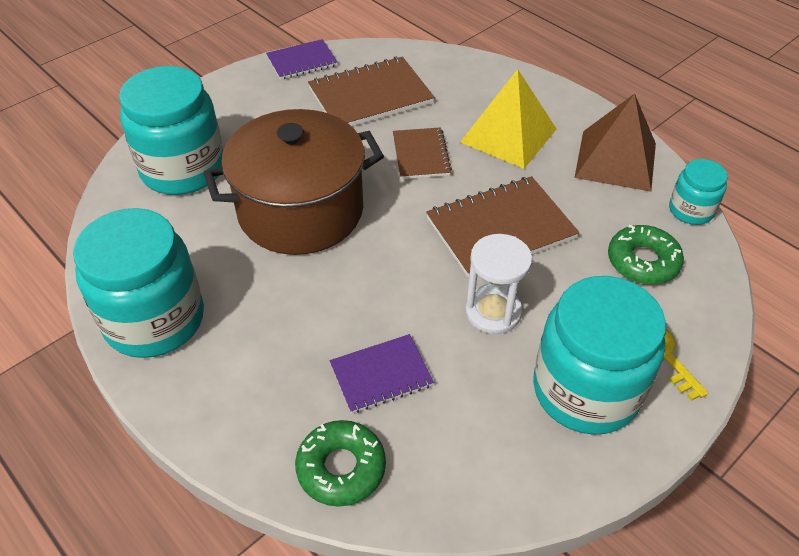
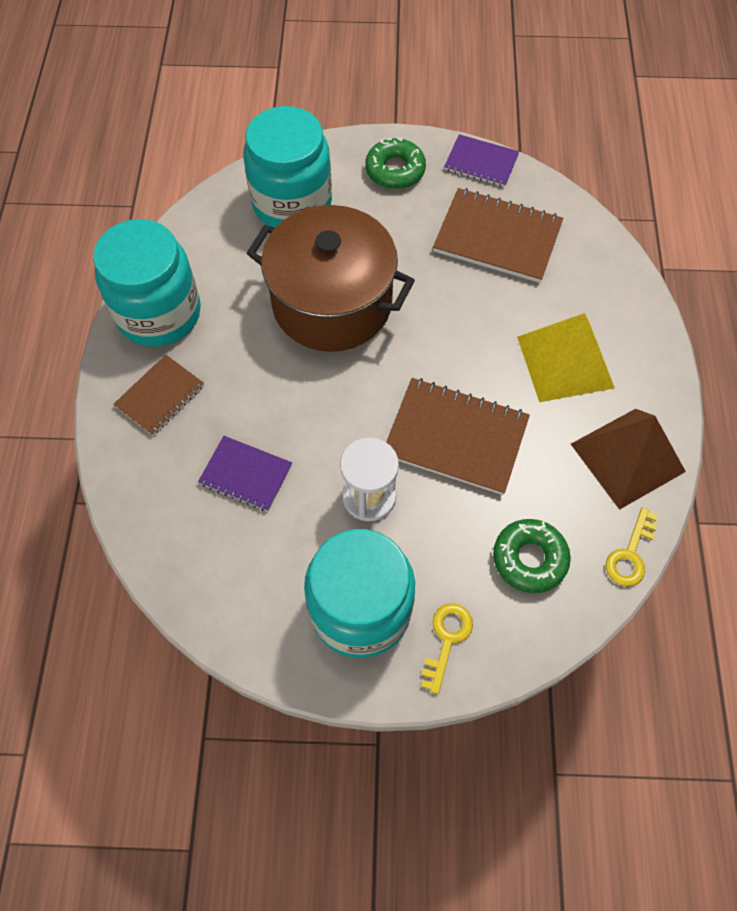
camera: 45 degrees right, 15 degrees up
(341, 468) = (156, 513): green donut -> green donut (395, 170)
(421, 155) = (472, 324): brown notebook -> brown notebook (160, 396)
(691, 210) = (630, 554): turquoise jar -> yellow key

